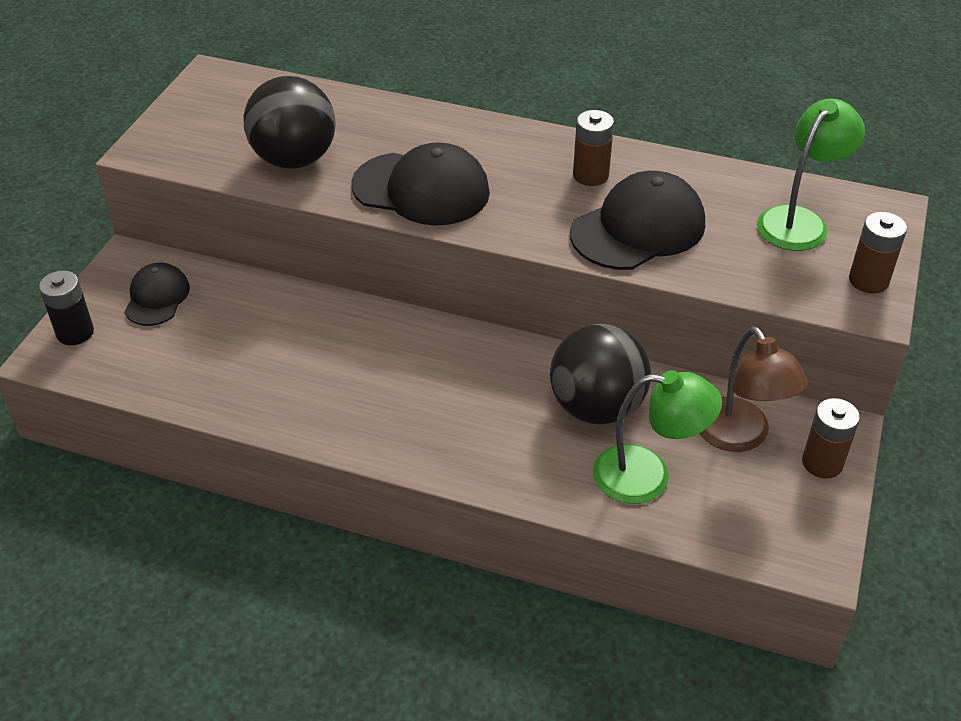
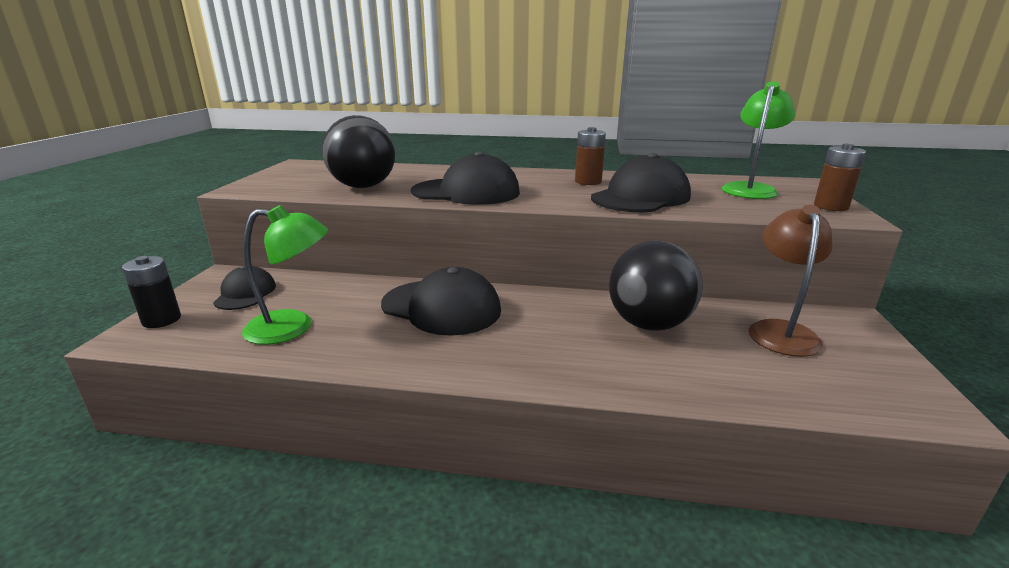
camera: 10 degrees left, 20 degrees down
(373, 350) = (441, 307): none -> black cap
(648, 476) = (726, 364): green lamp -> green lamp (293, 327)
(739, 437) = (780, 331): brown lamp -> brown lamp turned 135 degrees counterclockwise
(822, 463) = (862, 340): brown battery -> none

